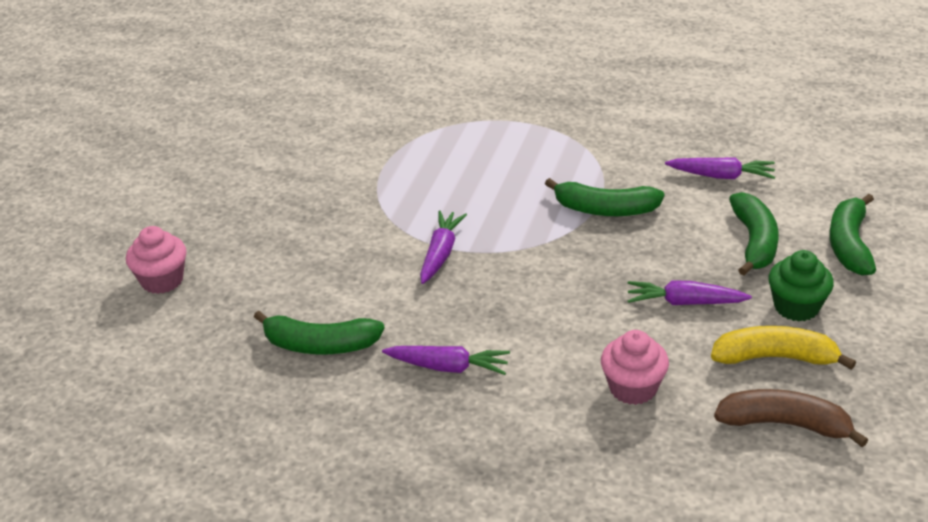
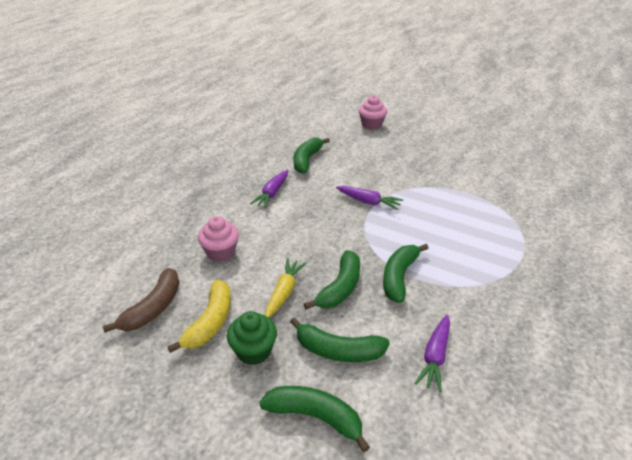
camera: 100 degrees right, 0 degrees up
(650, 255) = (340, 288): none -> green banana
(684, 302) = (284, 292): purple carrot -> yellow carrot

